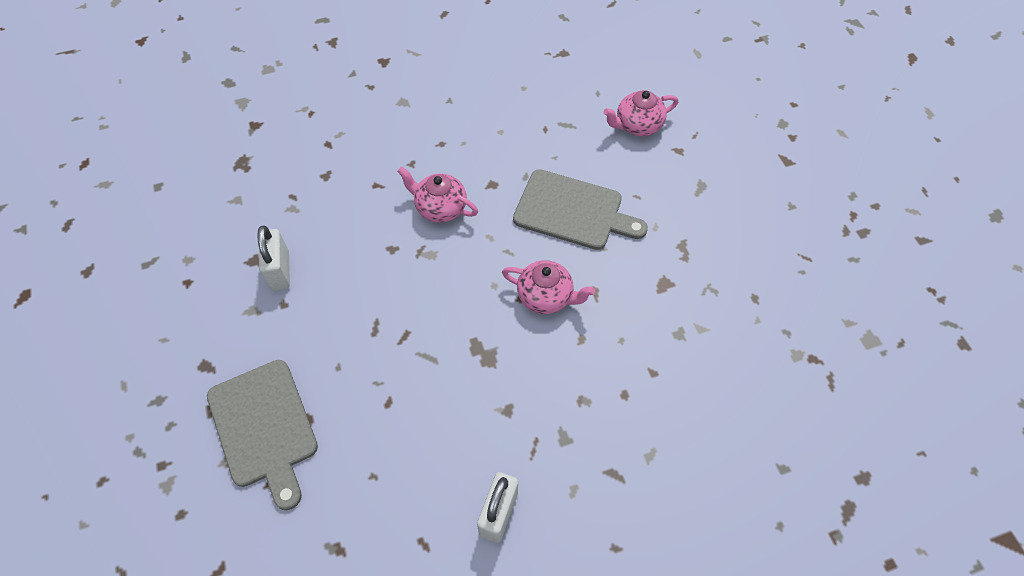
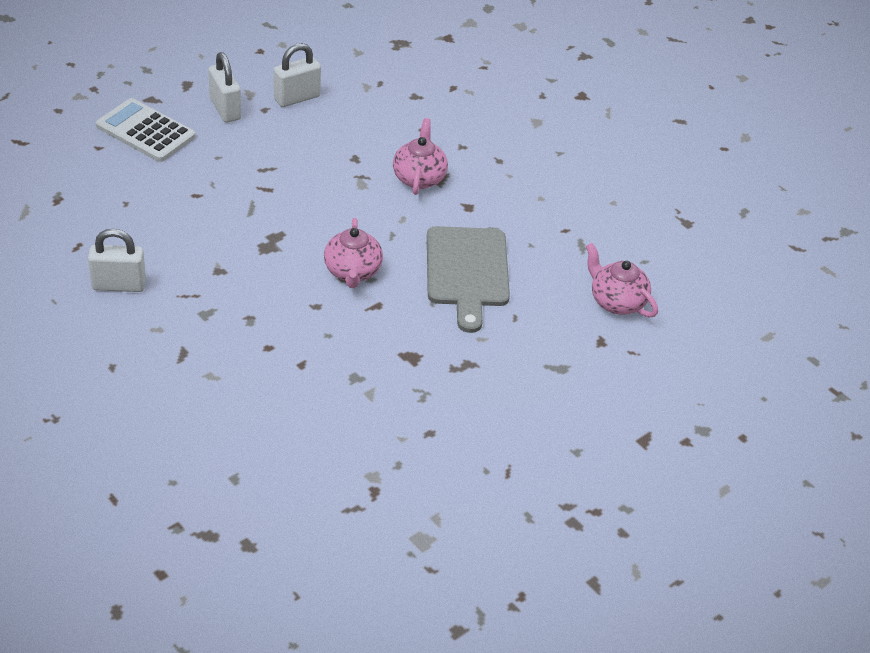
camera: 65 degrees right, 15 degrees down
(264, 427) = (145, 131): grey cutting board -> white calculator
(265, 340) = (225, 109): none -> white padlock

